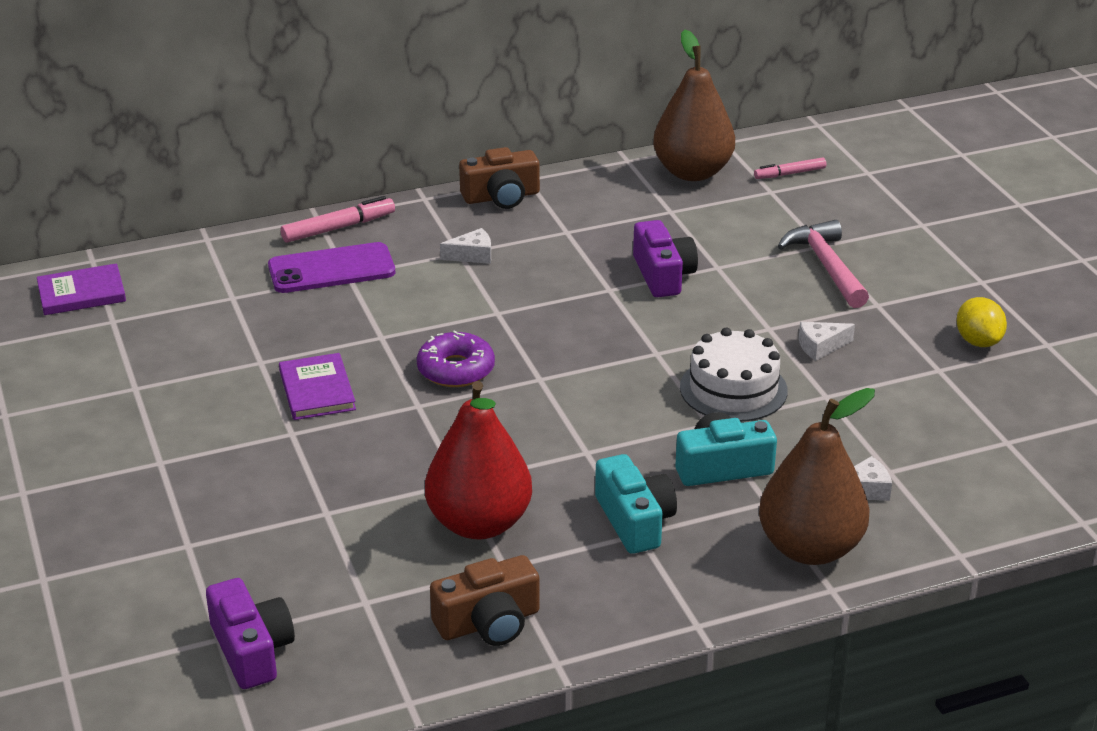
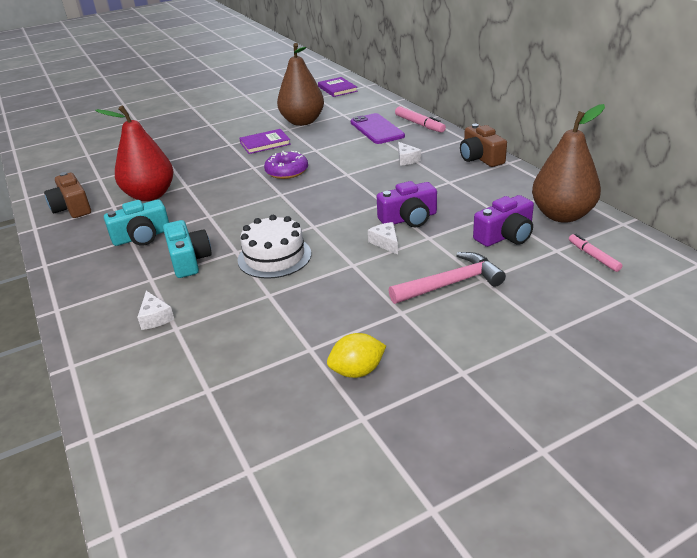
camera: 85 degrees right, 0 degrees up
(251, 650) = (76, 161): purple camera -> purple camera (505, 236)
(810, 548) = (99, 299): brown pear -> brown pear (302, 122)
(820, 347) = (332, 288): white cheese -> white cheese (385, 243)

